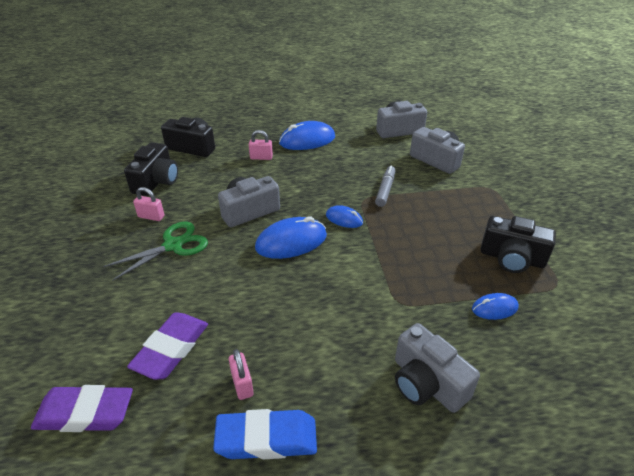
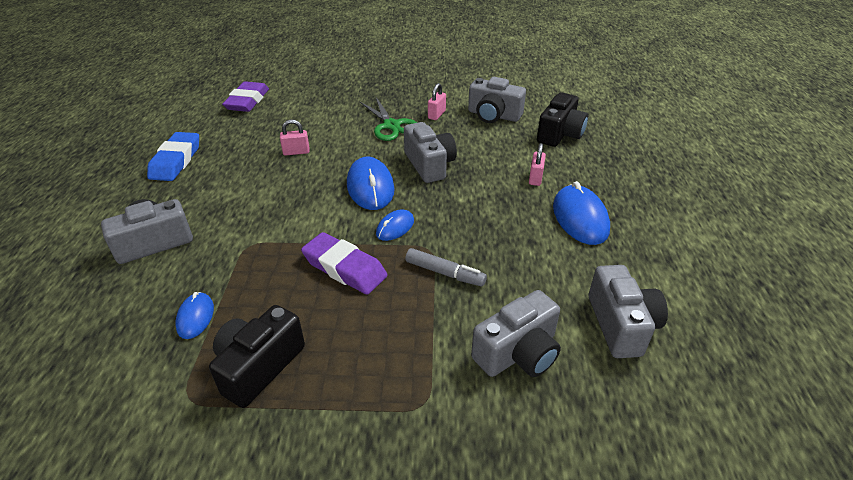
camera: 100 degrees right, 0 degrees up
(156, 181) = (493, 115): black camera -> grey camera
(171, 349) = (277, 127): purple eraser -> purple eraser (344, 268)
(242, 384) = (225, 153): pink padlock -> pink padlock (296, 152)

